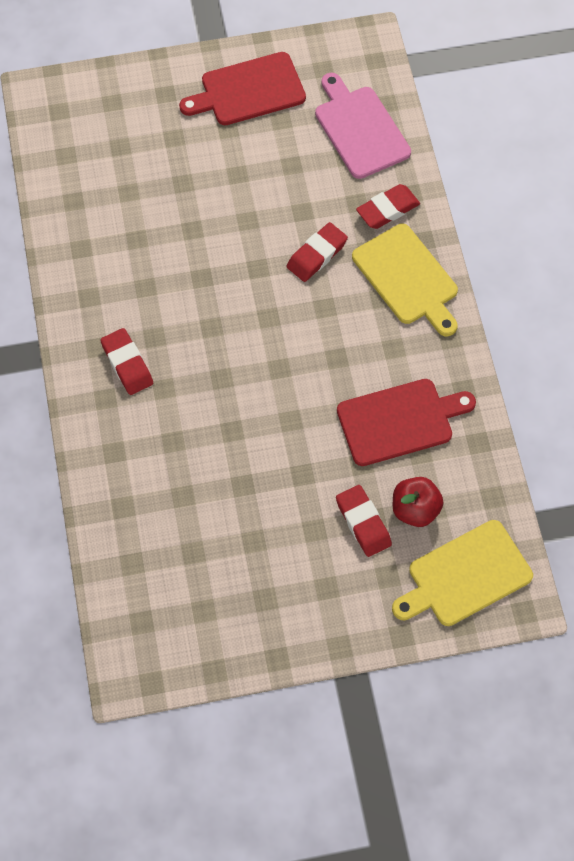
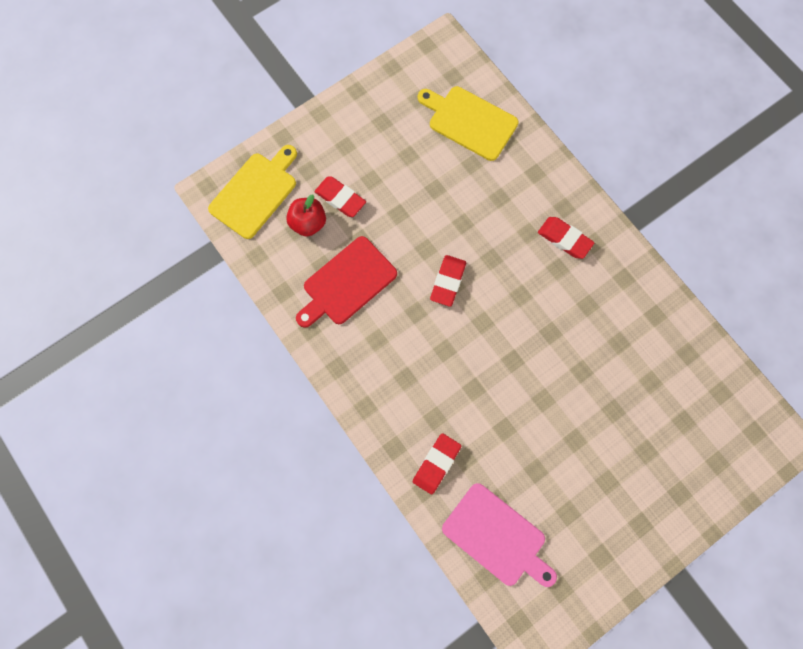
camera: 155 degrees right, 10 degrees up
(248, 91) = (612, 531): red cutting board -> none
(317, 255) = (473, 393): red eraser -> red eraser (448, 282)
(407, 278) = (392, 406): yellow cutting board -> yellow cutting board (469, 122)

